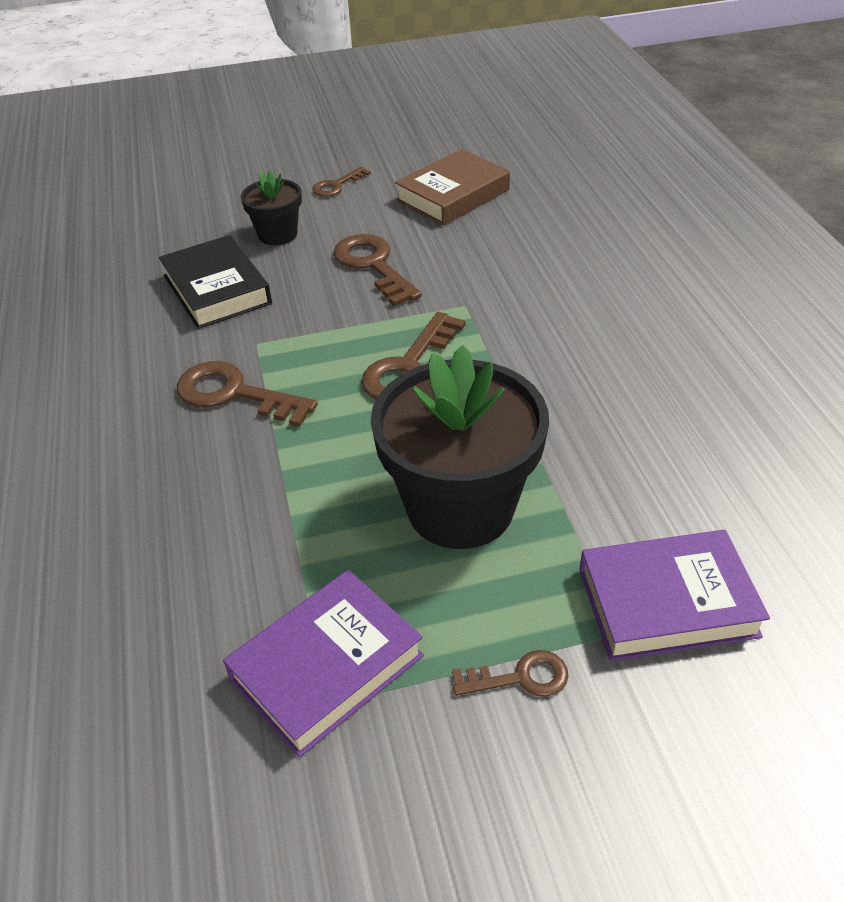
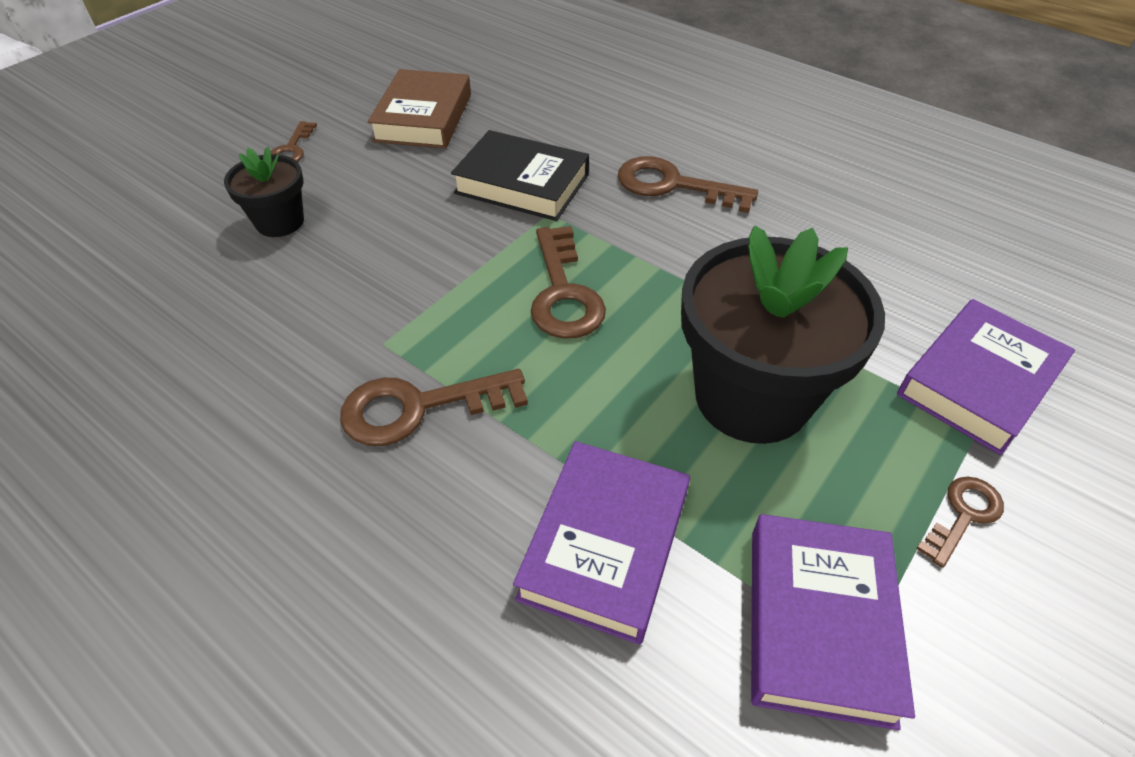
camera: 40 degrees left, 5 degrees up
(217, 289) = (272, 308): black book -> black book (522, 184)
(250, 537) = (605, 545): none -> purple book
(373, 266) = (420, 212): brown key -> brown key (673, 185)

